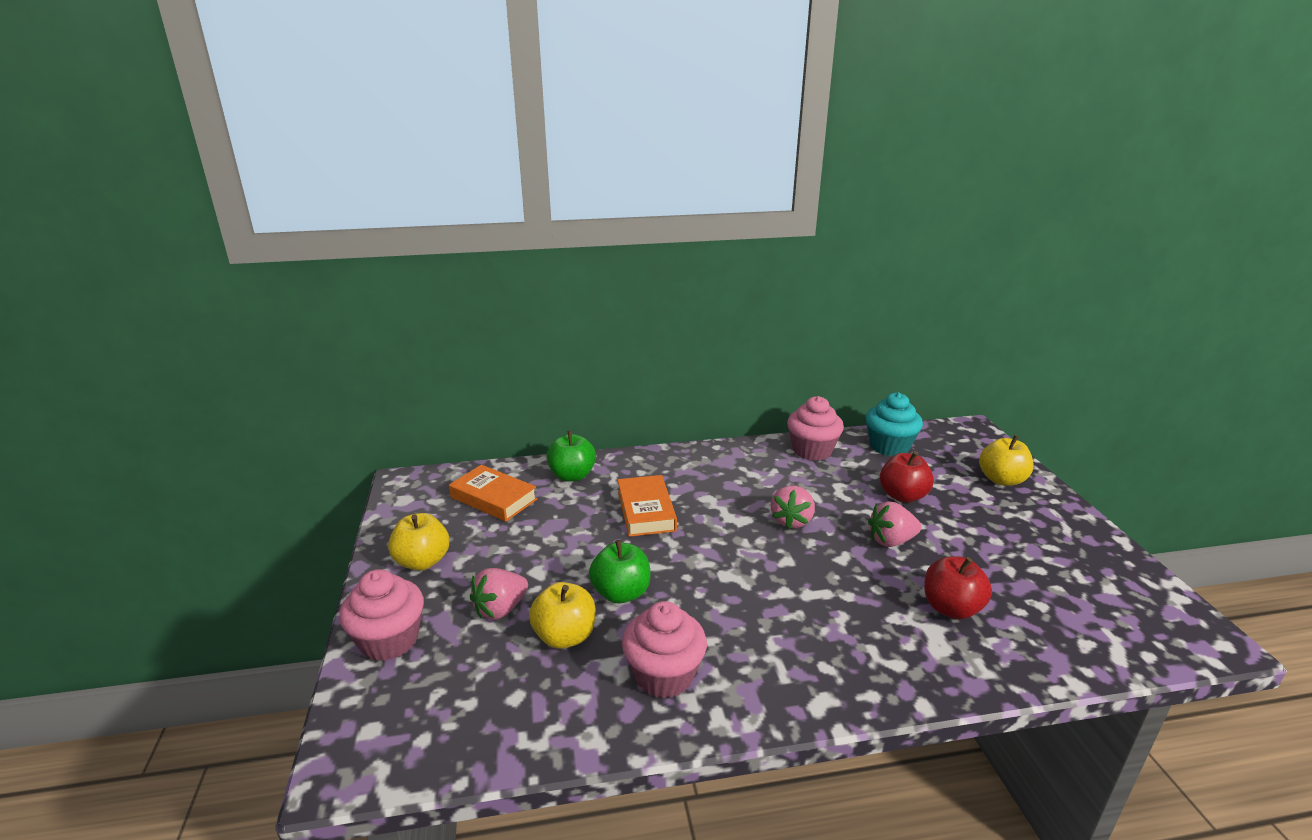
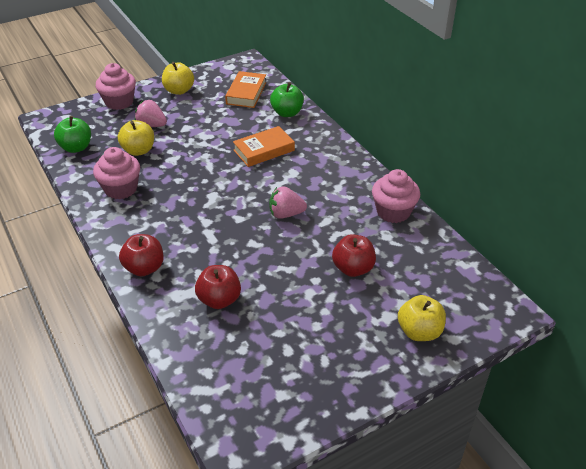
camera: 70 degrees right, 15 degrees up
(621, 593) = (179, 160): green apple -> green apple (76, 147)
(877, 674) = (144, 268): none -> red apple
(889, 446) = (432, 256): turquoise cupcake -> none
(891, 541) = (286, 265): pink strawberry -> none

